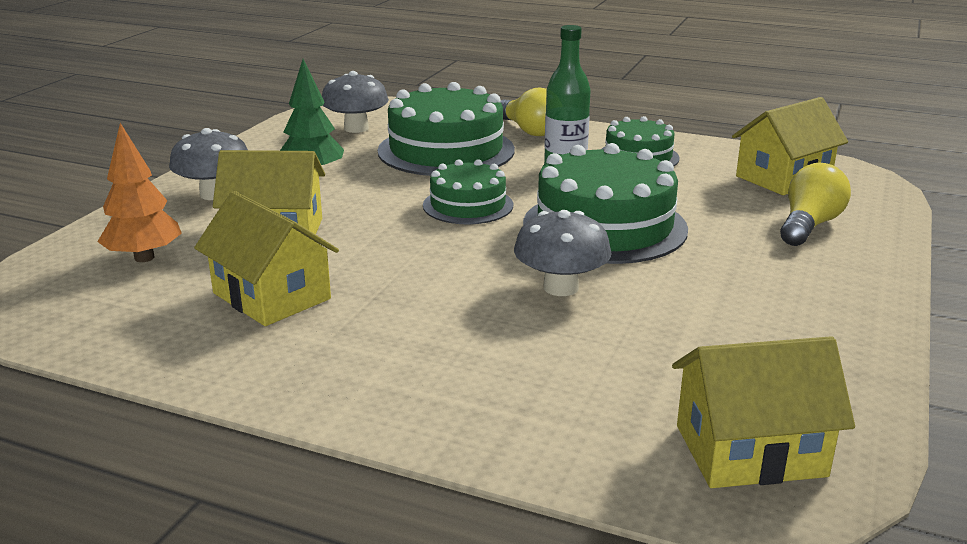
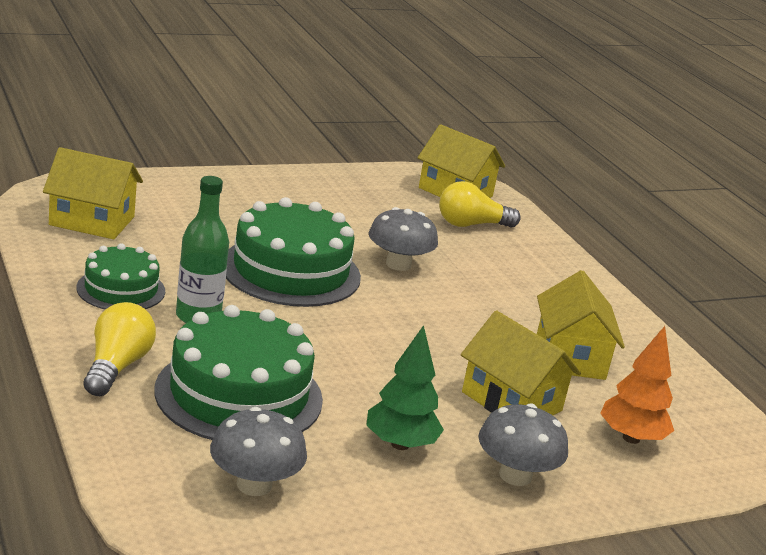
camera: 140 degrees left, 0 degrees up
(468, 205) = (339, 336): green cake -> none
(808, 225) = (181, 203): yellow light bulb -> yellow light bulb (471, 225)

